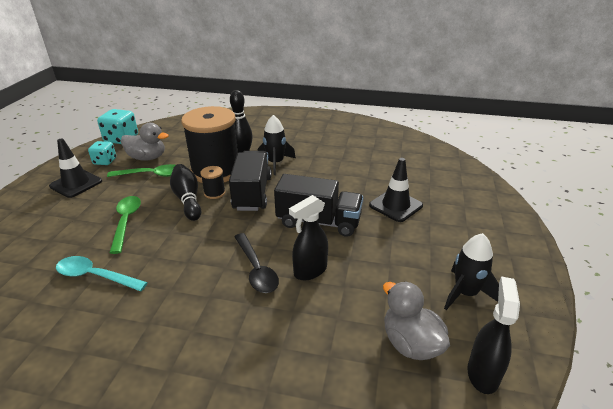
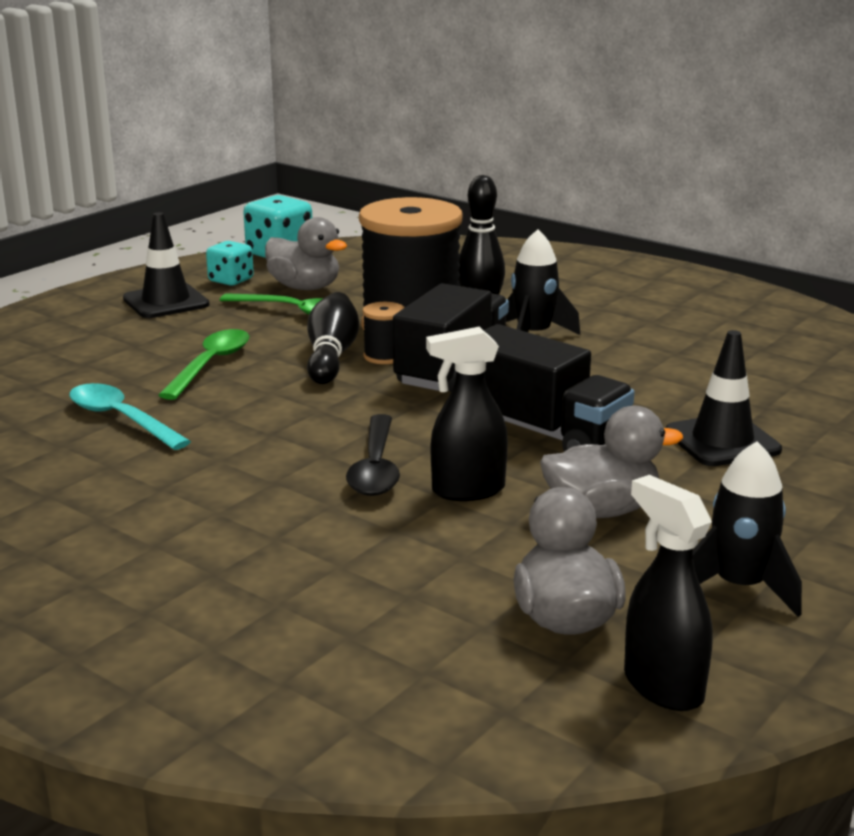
camera: 25 degrees right, 10 degrees down
(377, 264) = (601, 510): none -> grey duck
(483, 373) = (662, 686): black spray bottle -> black spray bottle turned 75 degrees counterclockwise

